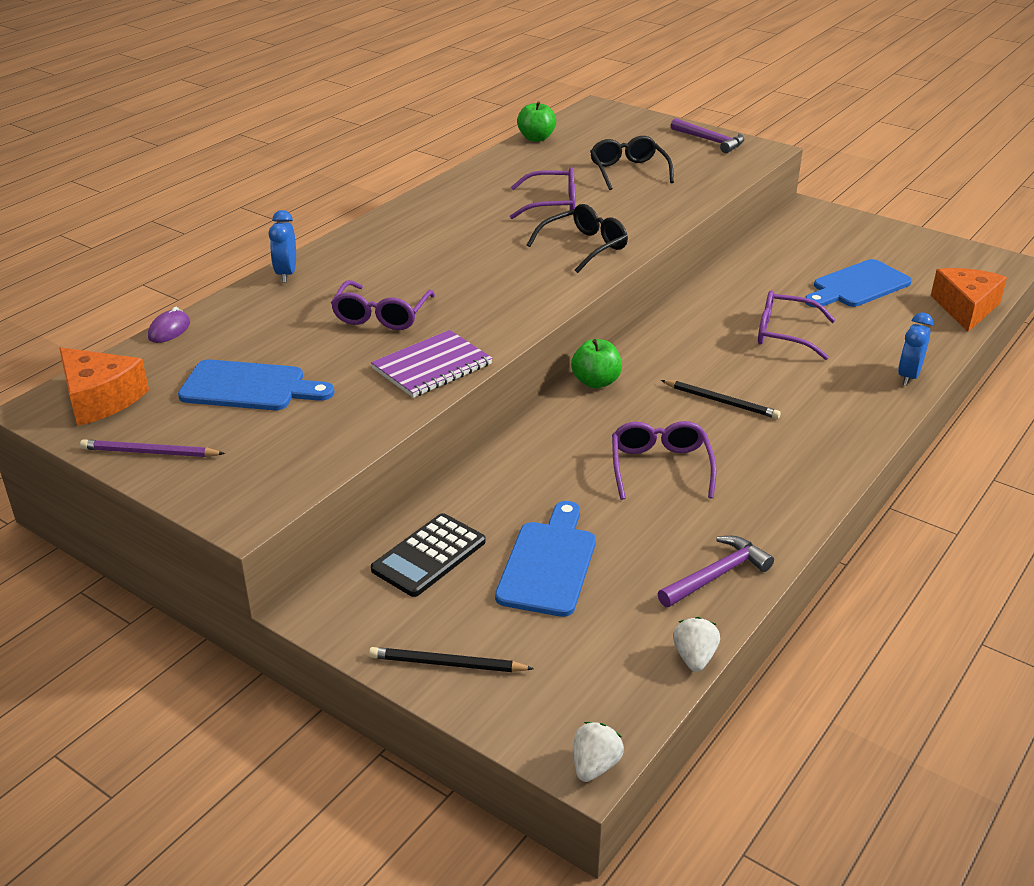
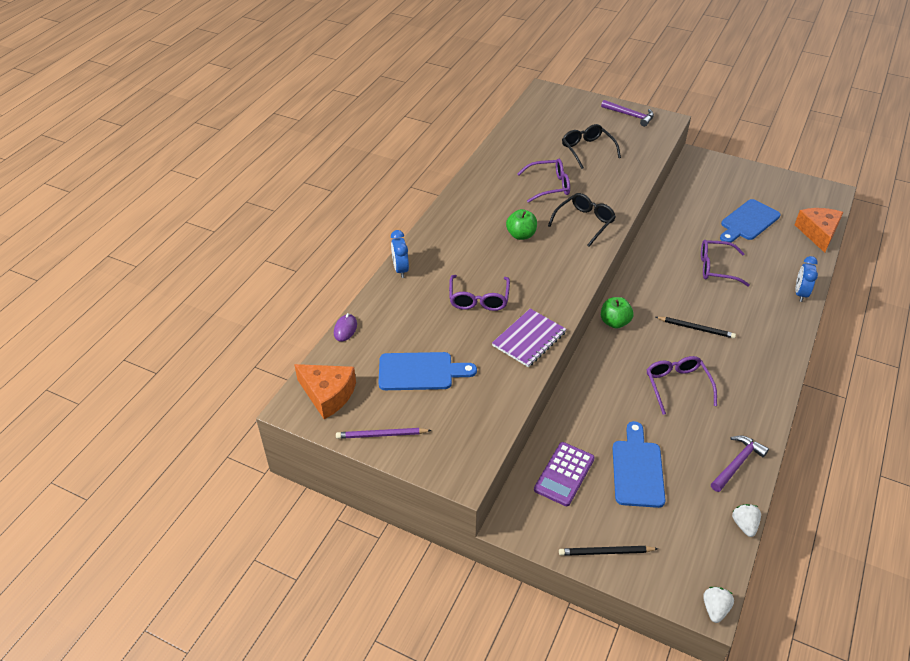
camera: 10 degrees left, 10 degrees up
(428, 555) = (564, 474): black calculator -> purple calculator
(536, 138) = (515, 124): green apple -> green apple (521, 235)

